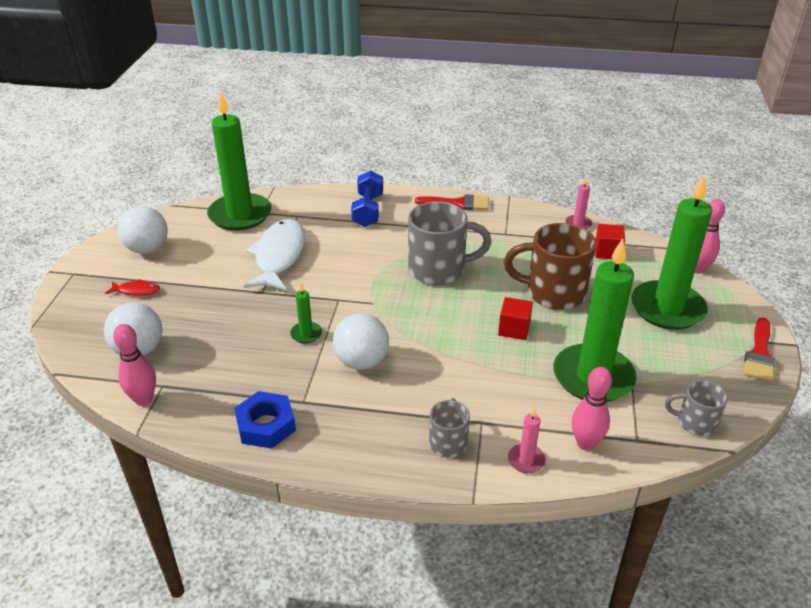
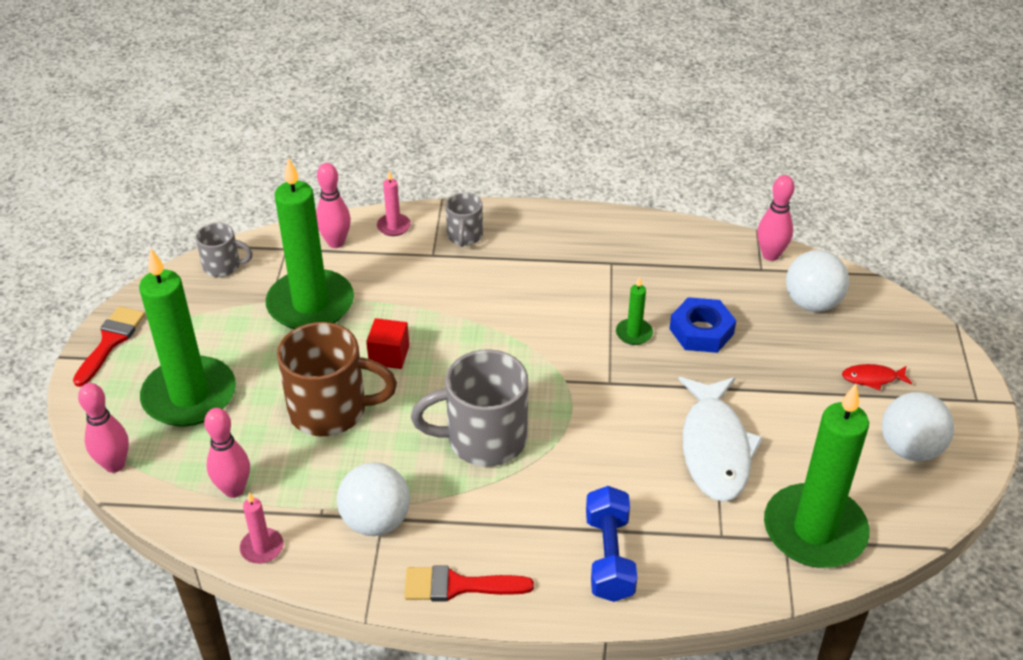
camera: 175 degrees right, 5 degrees up
(266, 425) = (639, 240): blue nut -> blue nut (701, 331)
(361, 361) = (562, 305): white ball -> white ball (376, 521)
(607, 252) = (234, 489): red cube -> pink bowling pin

